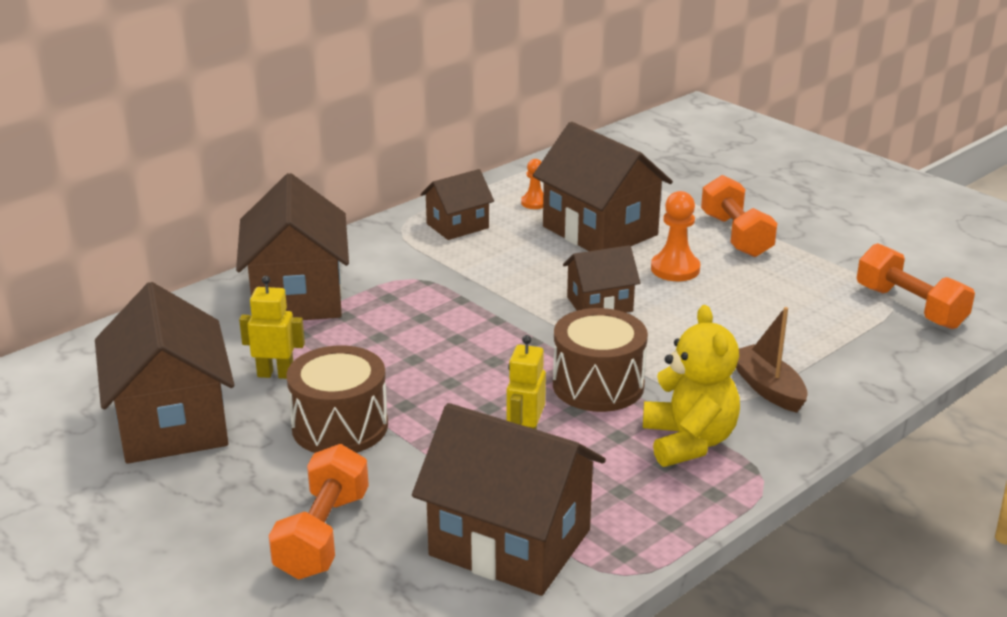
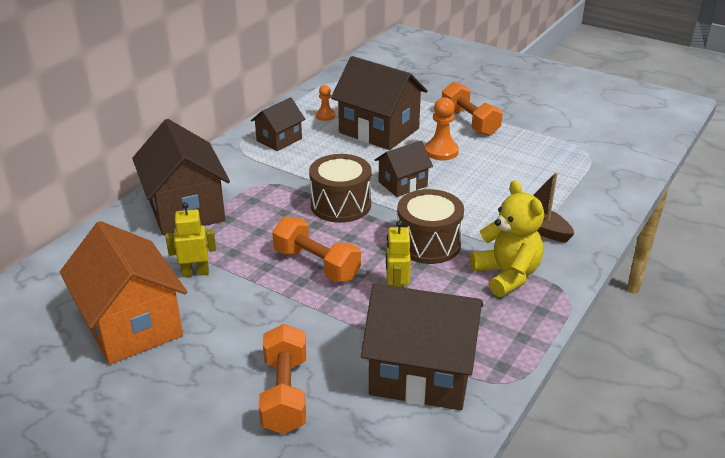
camera: 15 degrees left, 5 degrees up
(172, 423) = (132, 325): brown house -> orange house
(340, 426) = (260, 306): brown drum -> brown drum (340, 205)
(910, 307) = (601, 157): orange dumbbell -> orange dumbbell (316, 264)

